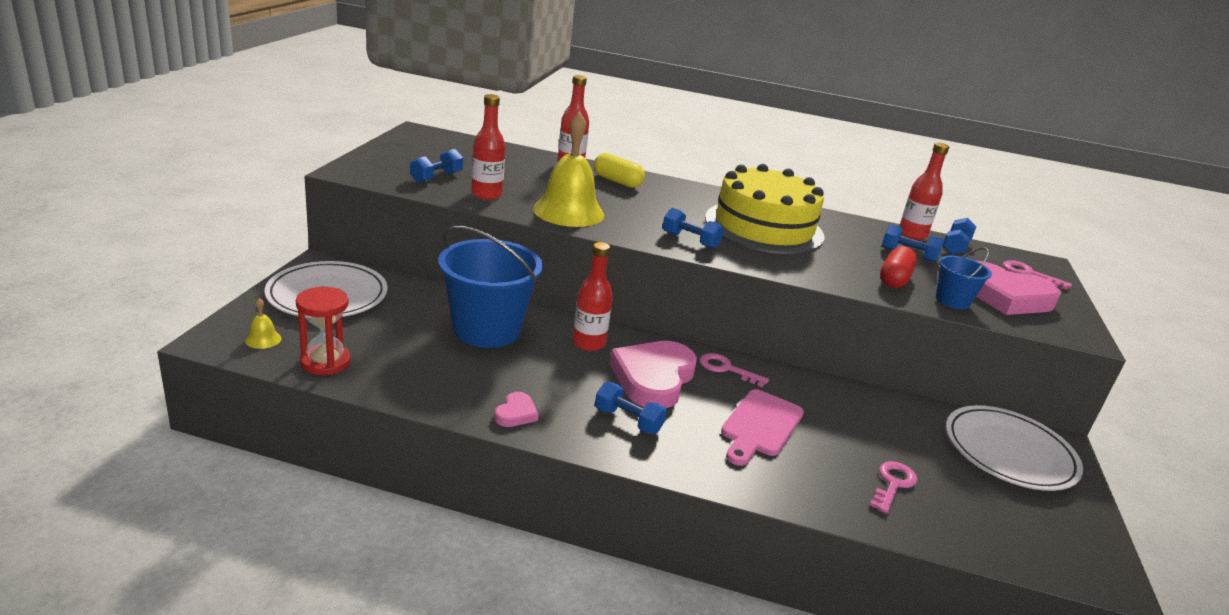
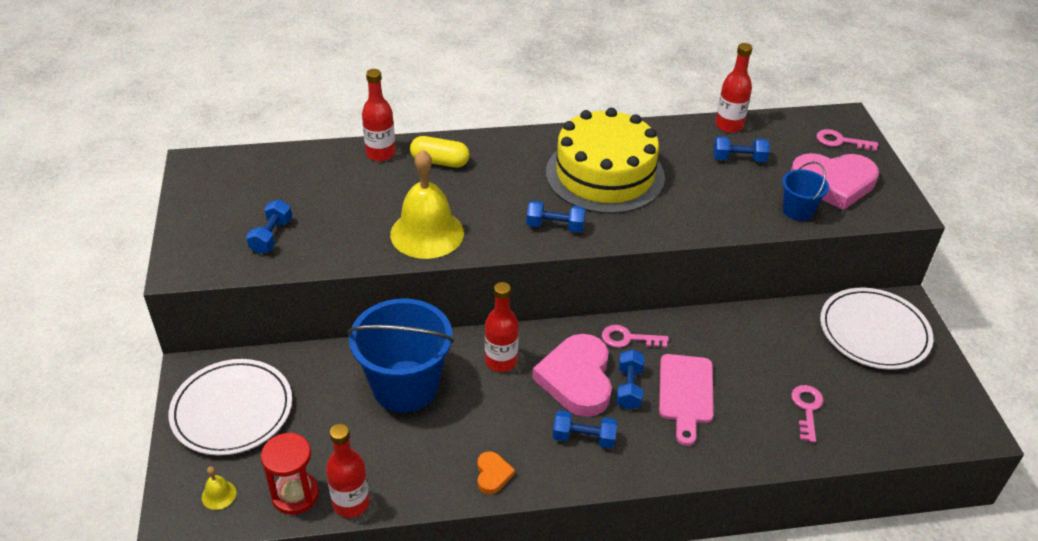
camera: 20 degrees left, 15 degrees up
(486, 194) = (337, 242): red bottle -> red bottle (351, 503)
(516, 413) = (492, 474): pink heart -> orange heart
(894, 279) = (742, 201): red capsule -> none
(955, 247) = (770, 128): blue dumbbell -> blue dumbbell (629, 388)

